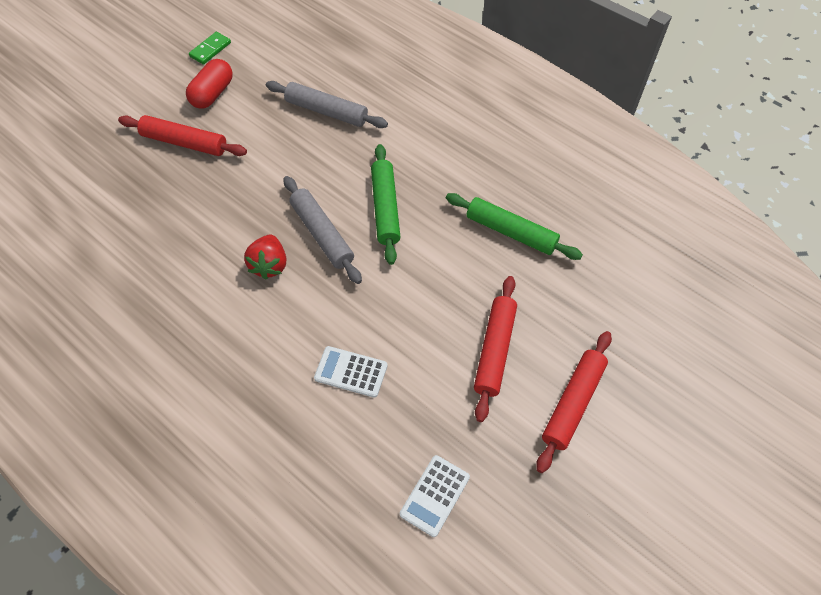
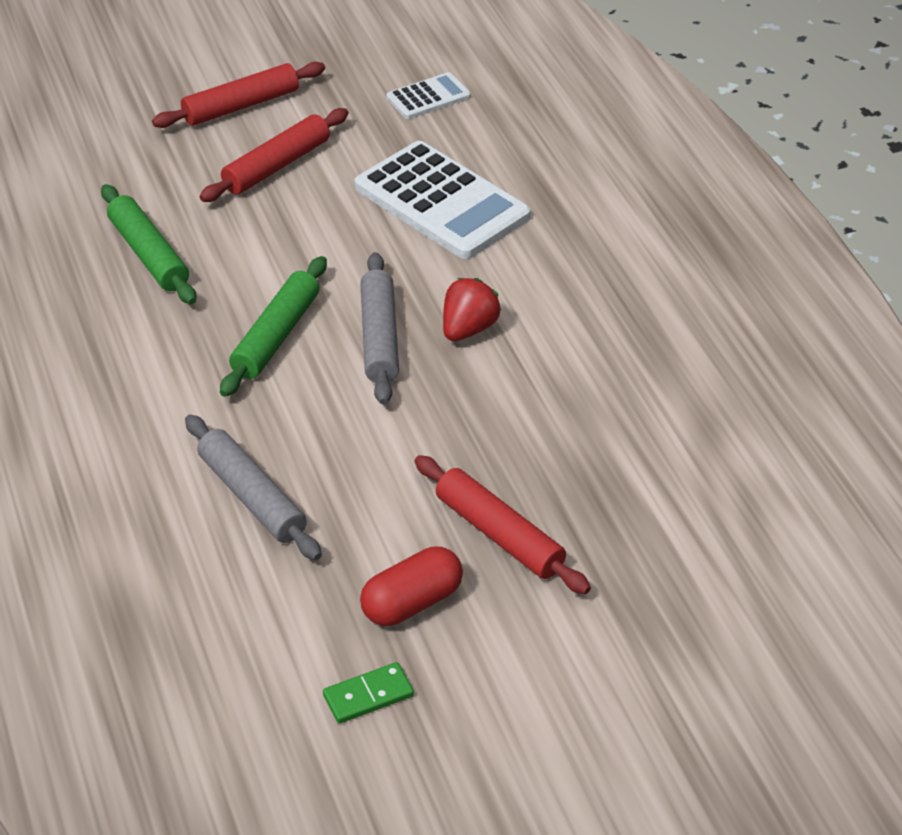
camera: 150 degrees left, 15 degrees down
(351, 372) = (441, 202): white calculator -> white calculator, size x2.03

